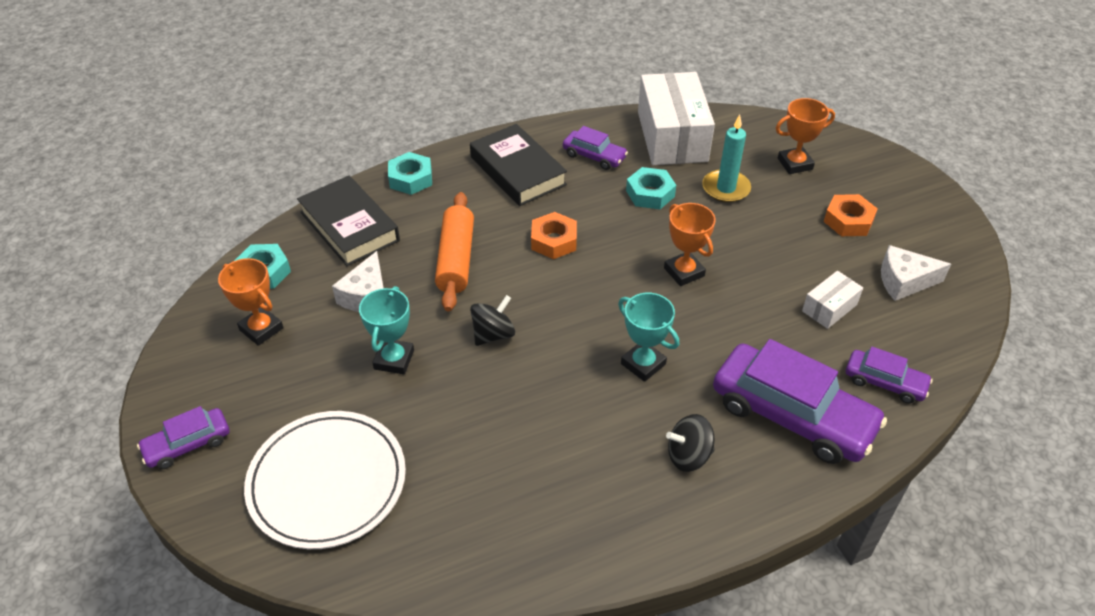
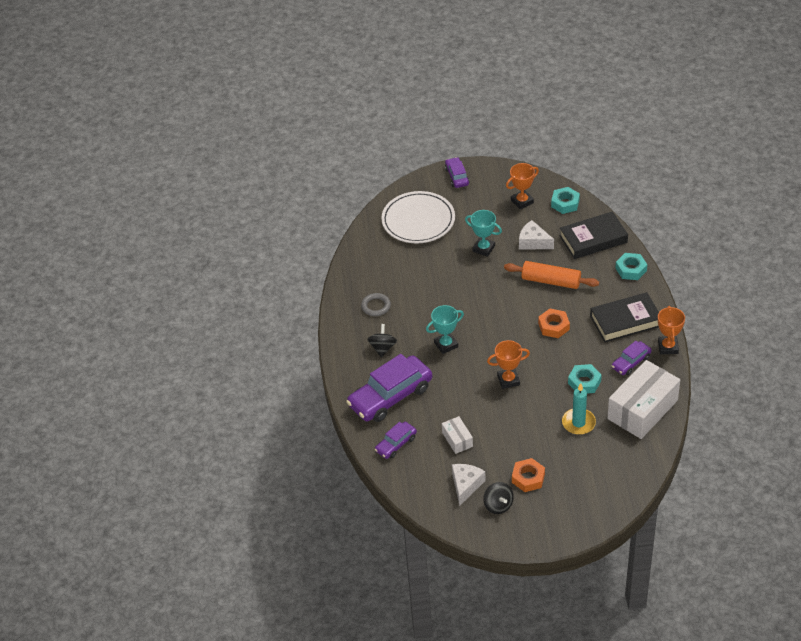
camera: 110 degrees right, 0 degrees up
(493, 334) = (488, 288): black spinning top -> black spinning top (498, 505)
(588, 495) = (376, 306): none -> grey ring
(672, 136) = (642, 409): white box -> white box turned 60 degrees counterclockwise
(795, 164) = (594, 470): orange trophy -> orange trophy (668, 347)

